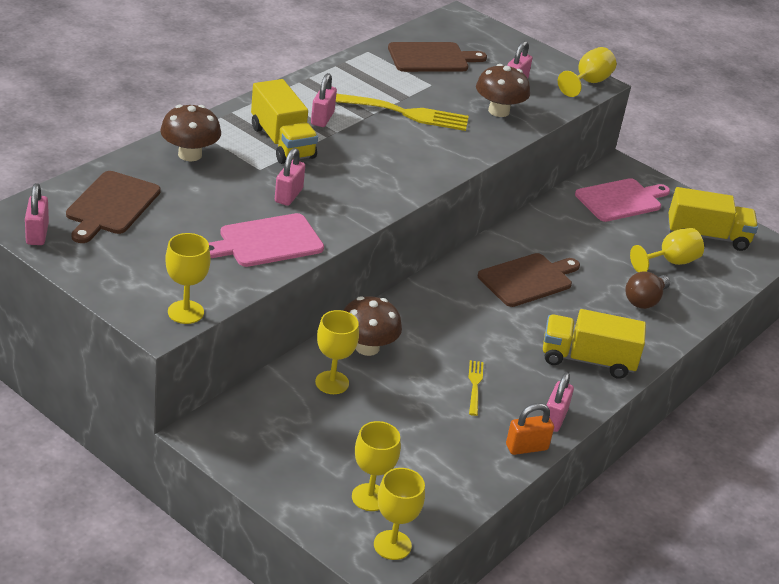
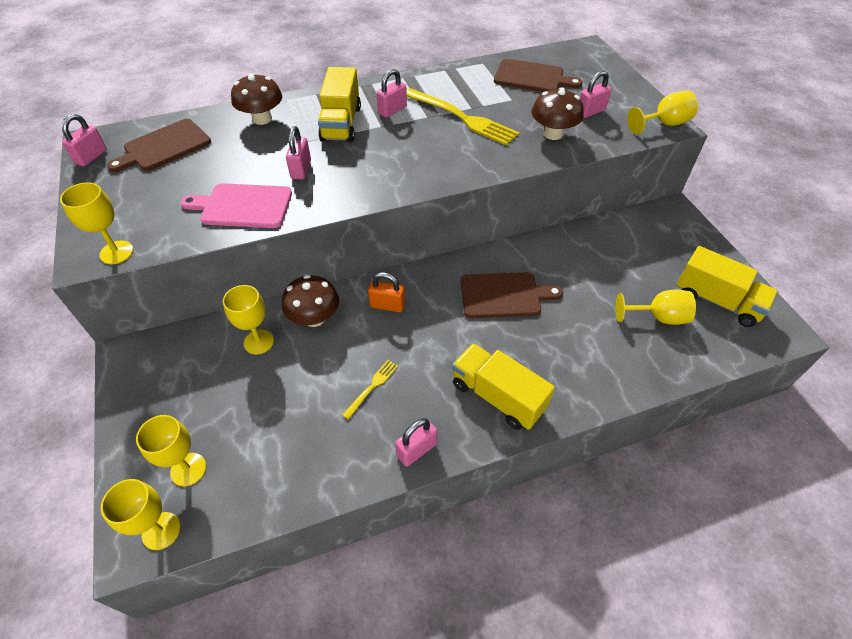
camera: 35 degrees right, 15 degrees up
(288, 195) = (301, 169): pink padlock -> pink padlock turned 45 degrees counterclockwise
(526, 447) = (365, 472): orange padlock -> orange padlock (387, 305)
(621, 200) = (652, 241): pink cutting board -> none
(644, 300) = (602, 350): brown light bulb -> none

